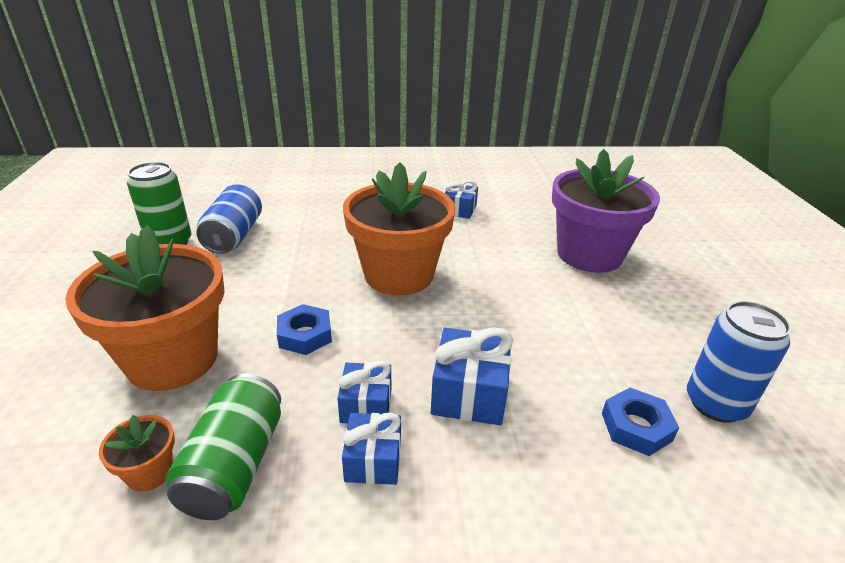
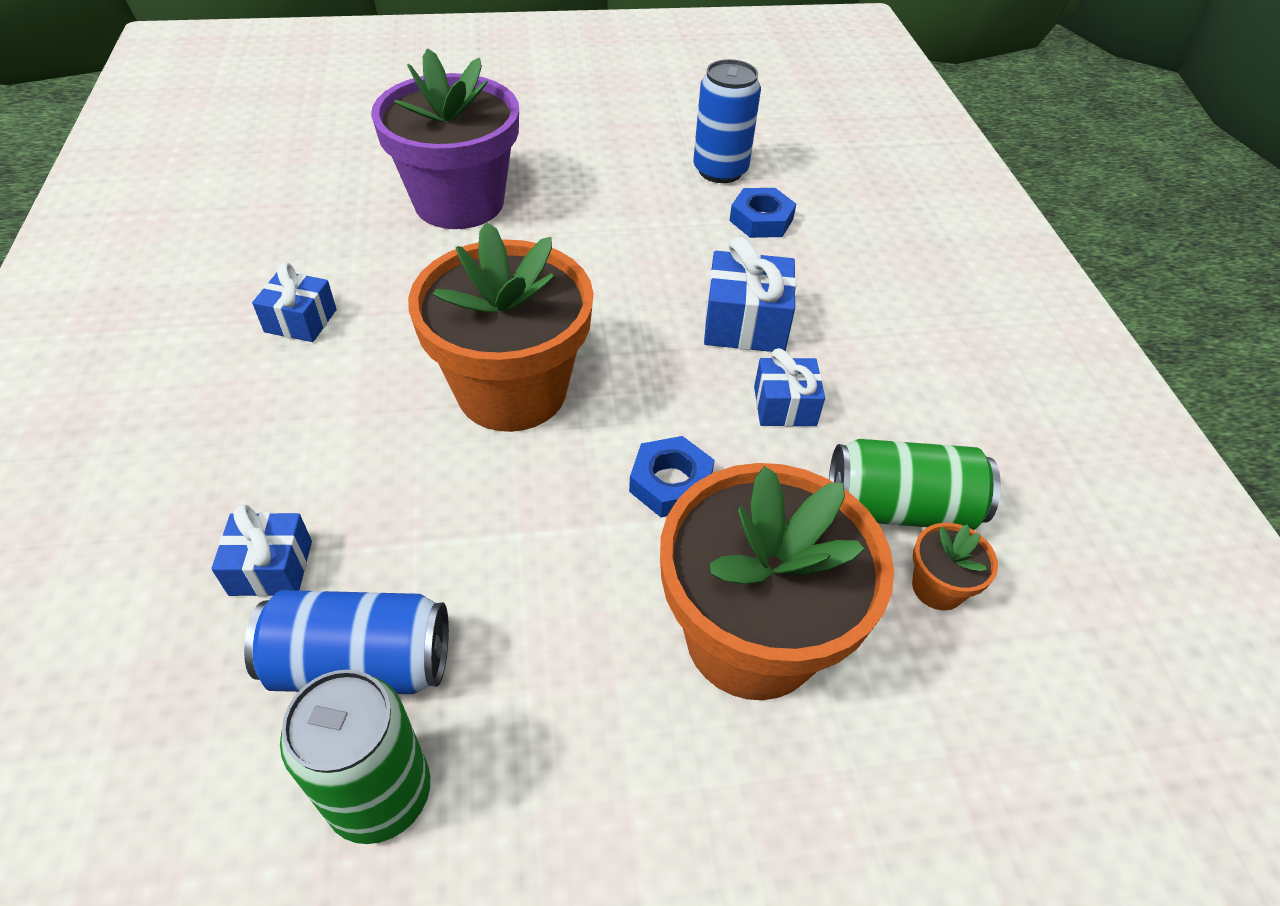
camera: 95 degrees left, 15 degrees up
(373, 460) = (856, 394): blue gift -> blue gift (271, 568)

